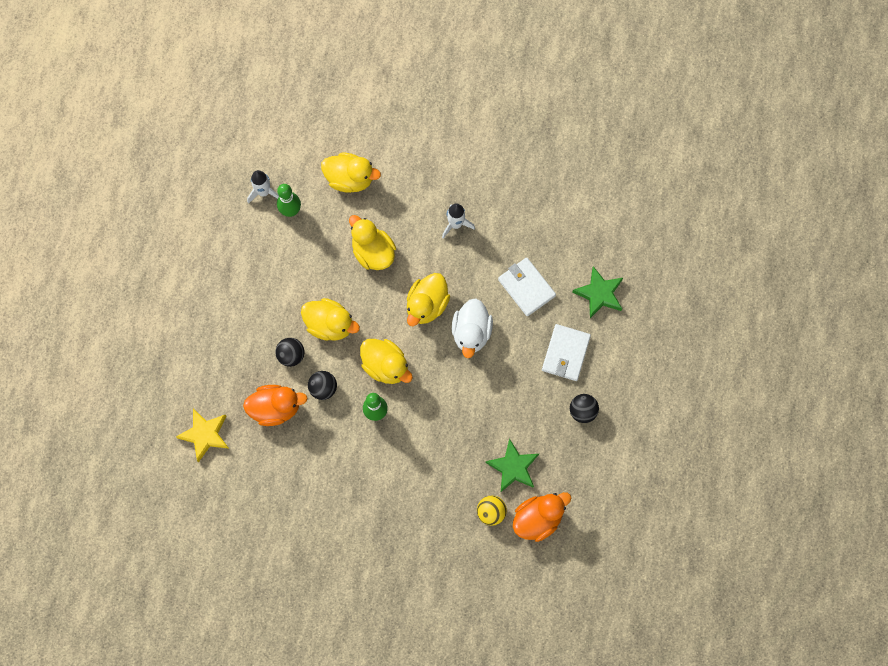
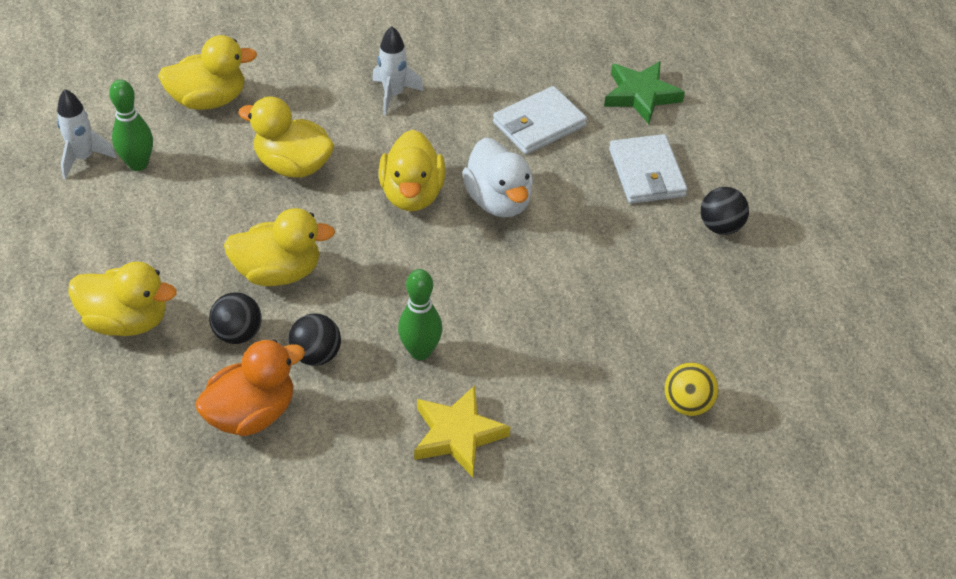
camera: 30 degrees left, 25 degrees down
(205, 435) = (146, 503): yellow star -> yellow star (457, 434)
(386, 366) = (398, 288): yellow duck -> yellow duck (126, 321)
(513, 467) = (676, 333): green star -> none
(526, 287) = (539, 124): white wallet -> white wallet turned 60 degrees counterclockwise
(538, 519) = (762, 382): orange duck -> none

